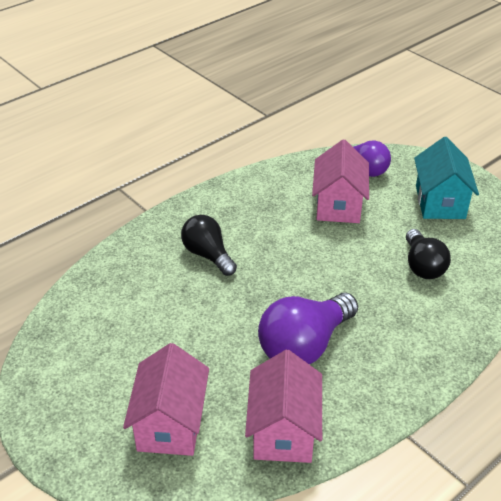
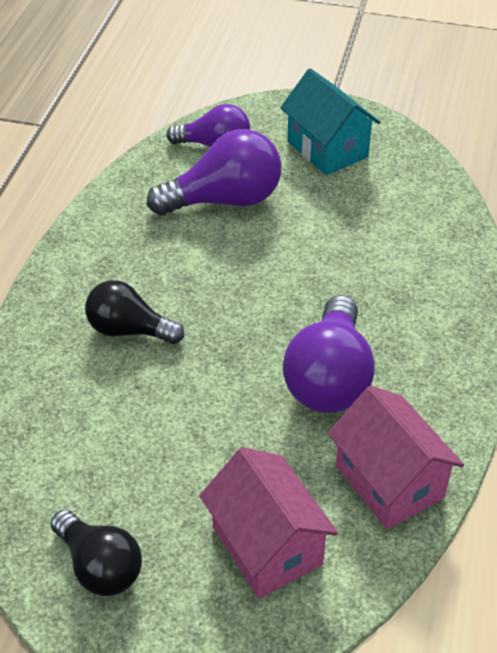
camera: 35 degrees left, 5 degrees up
(338, 205) = (224, 200): pink house -> purple light bulb
(422, 266) = (370, 229): black light bulb -> black light bulb (100, 566)

